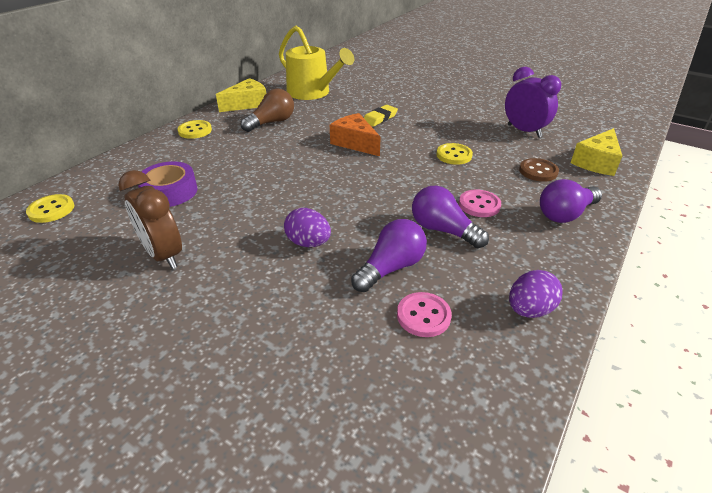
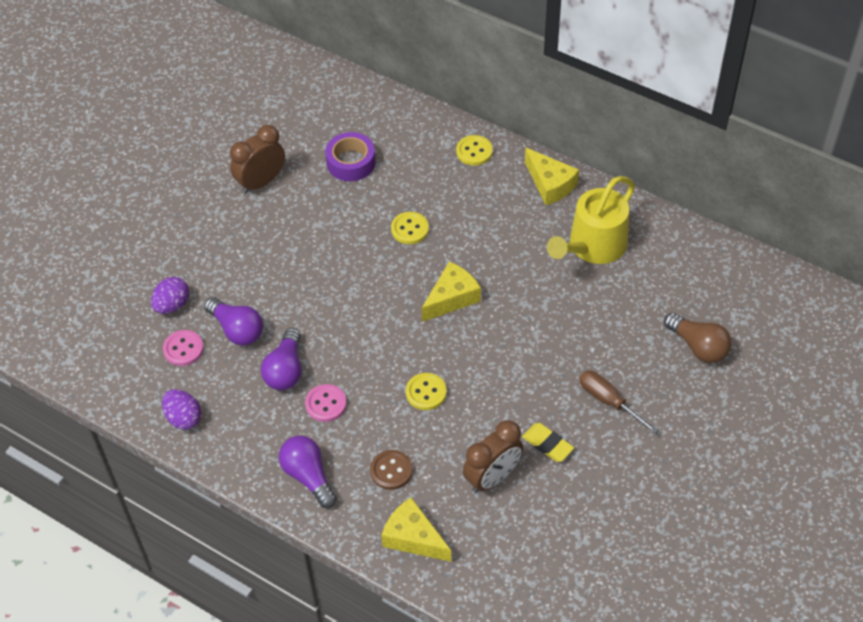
camera: 90 degrees right, 15 degrees up
(51, 210) = (323, 93): yellow button -> yellow button (410, 229)
(271, 122) = (499, 215): brown light bulb -> brown light bulb (698, 346)
(308, 243) = (272, 272): purple egg -> purple egg (172, 305)
(355, 143) = (452, 298): orange cheese -> yellow cheese
(380, 118) = (519, 321): yellow eraser -> yellow eraser (547, 444)
(443, 230) = (285, 370): purple light bulb -> purple light bulb turned 150 degrees clockwise
(446, 93) = (609, 401): none -> brown screwdriver
(524, 131) = (492, 477): purple clock -> brown clock

